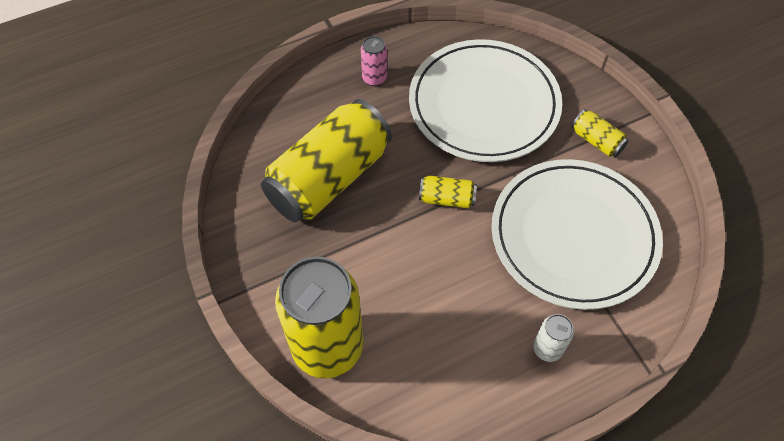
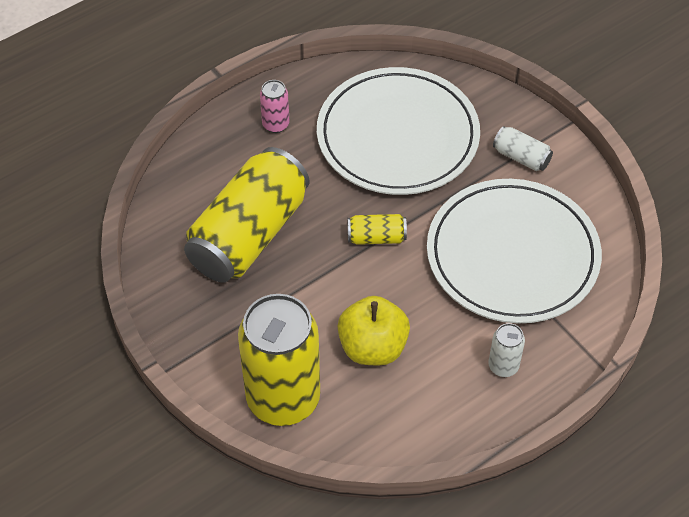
camera: 10 degrees left, 5 degrees down
(423, 308) = (373, 347): none -> yellow apple
(596, 141) = (521, 157): yellow can -> white can

